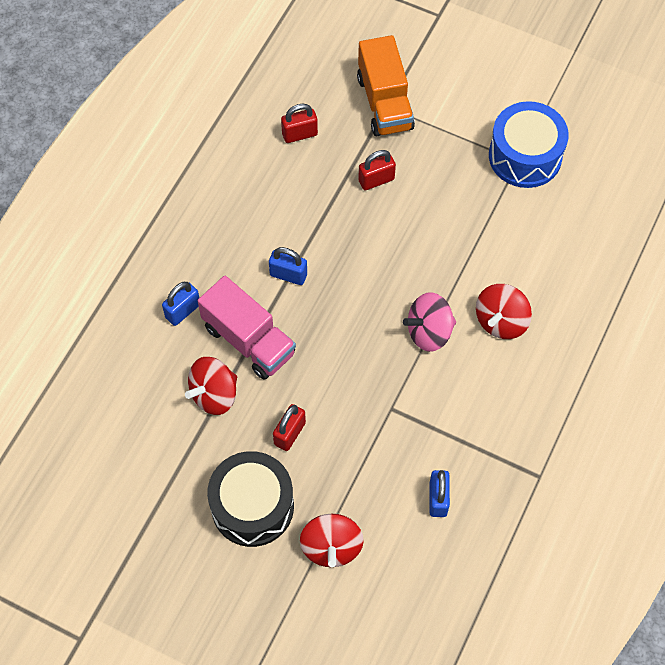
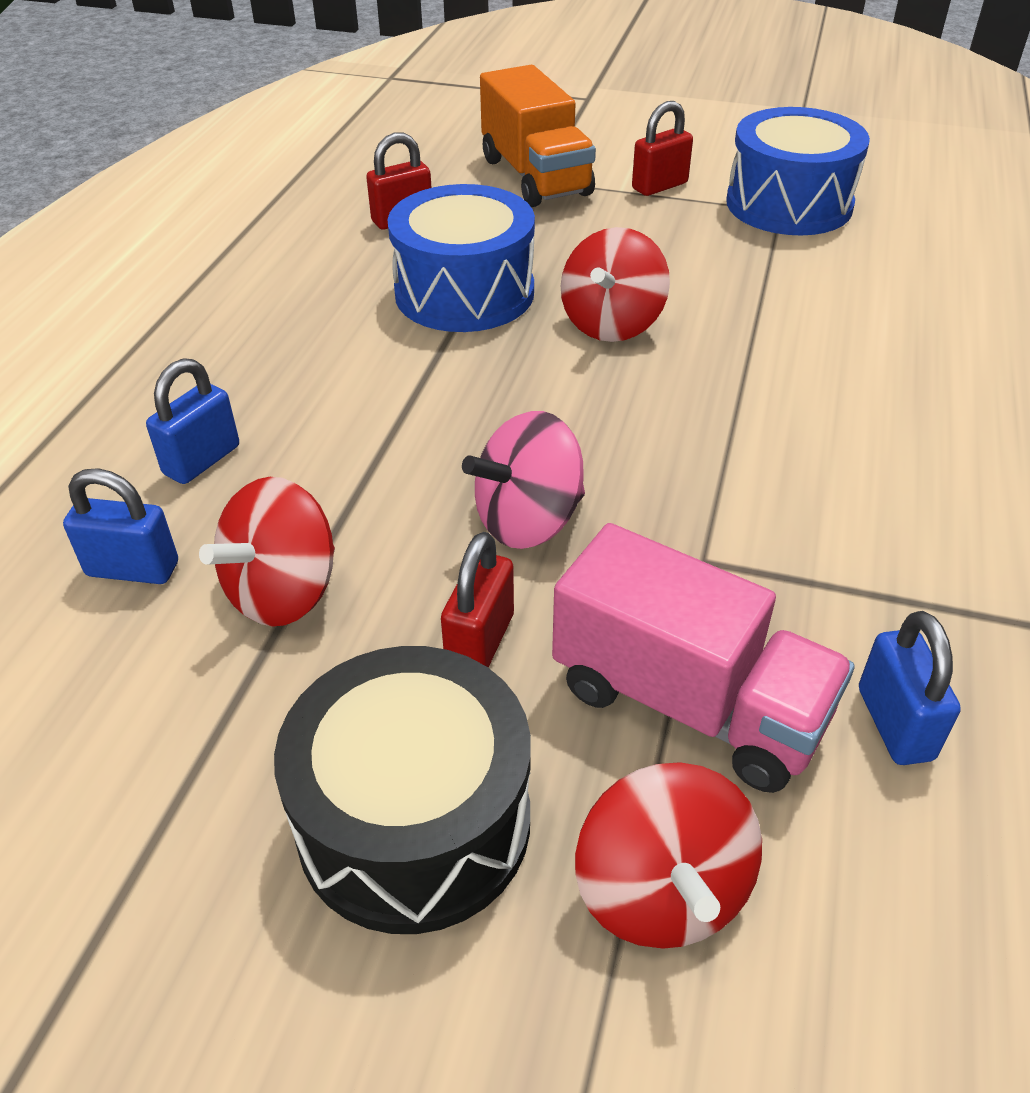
camera: 10 degrees left, 20 degrees down
(249, 340) = (353, 488): pink truck -> pink truck (688, 702)
(288, 275) = (419, 382): blue padlock -> blue padlock (133, 569)
(323, 208) = (464, 293): none -> blue drum
(376, 180) = (550, 253): red padlock -> red padlock (659, 186)
(429, 332) = (730, 427): pink spinning top -> pink spinning top (528, 521)
(501, 321) = (863, 395): red spinning top -> red spinning top (612, 324)

